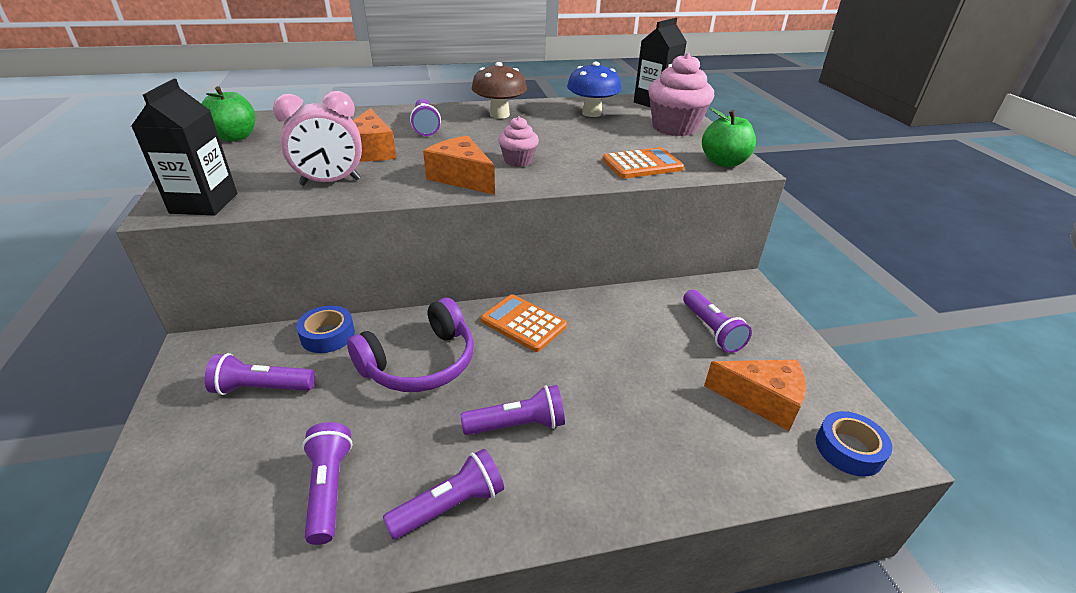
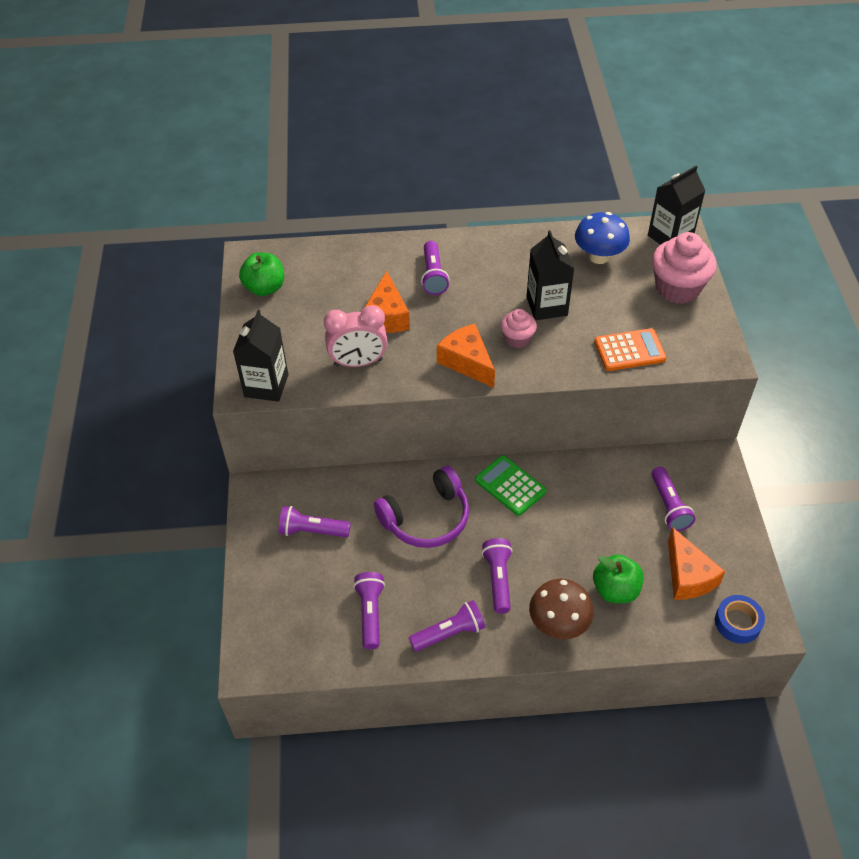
camera: 10 degrees right, 15 degrees up
(328, 335) = (353, 485): blue tape -> none
(499, 115) = (505, 256): brown mushroom -> brown mushroom (558, 624)
(518, 425) = (498, 579): purple flashlight -> purple flashlight turned 90 degrees counterclockwise
(523, 323) = (510, 486): orange calculator -> green calculator
(546, 140) = (546, 306): none -> black carton
(723, 162) = (707, 351): green apple -> green apple (615, 590)
(762, 400) = (687, 576): orange cheese -> orange cheese turned 45 degrees clockwise

